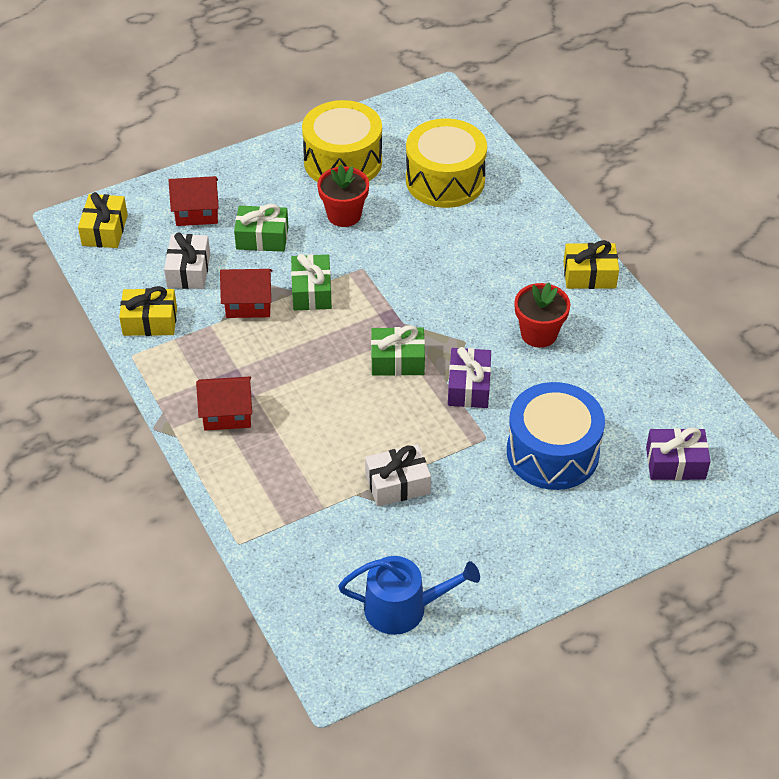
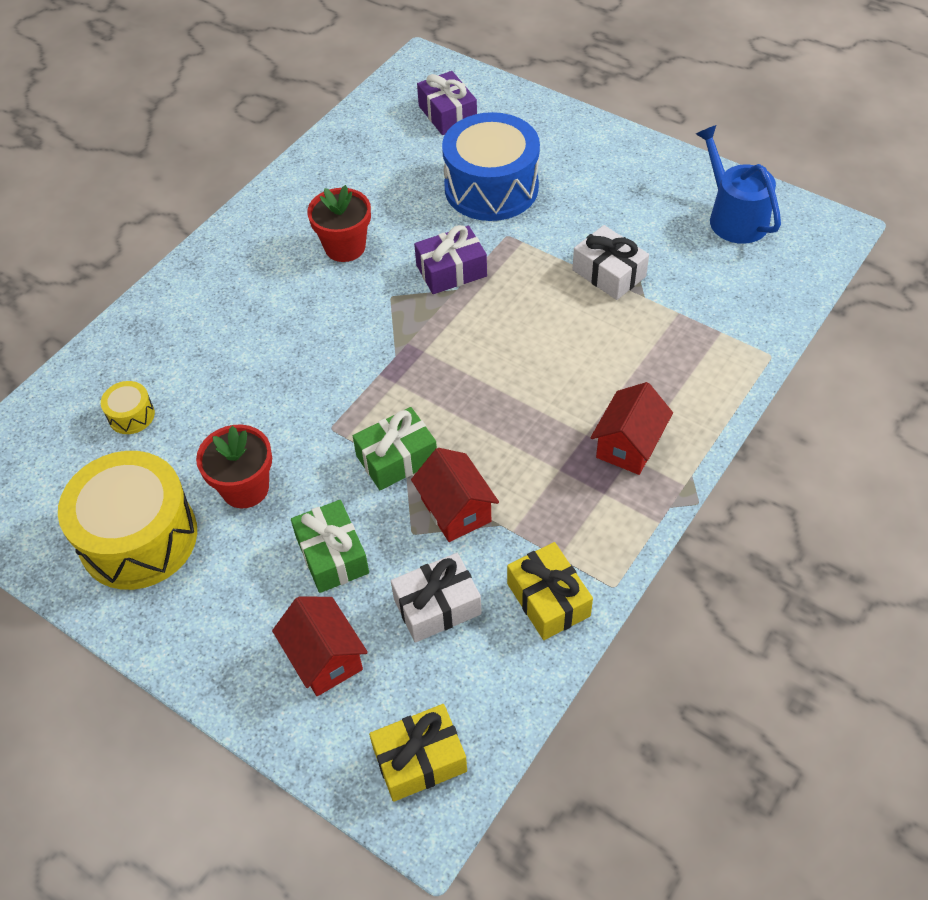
camera: 115 degrees left, 5 degrees up
(227, 414) = (629, 445): red house -> red house turned 60 degrees clockwise
(397, 360) = (453, 338): green gift -> none
(445, 180) = (131, 415): yellow drum -> yellow drum, size x0.42
(589, 275) = (235, 239): yellow gift -> none

